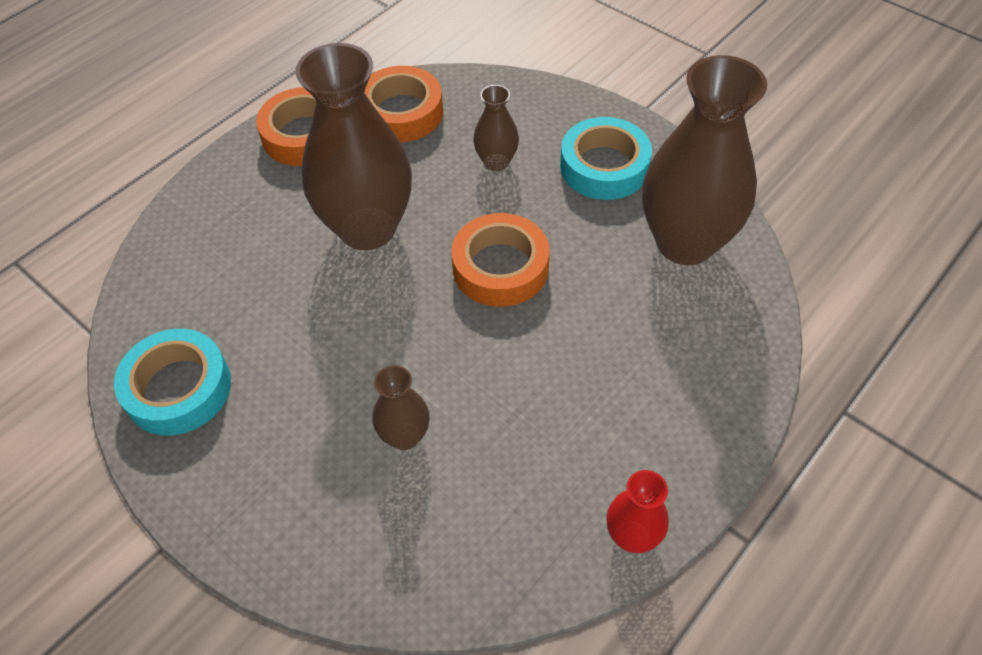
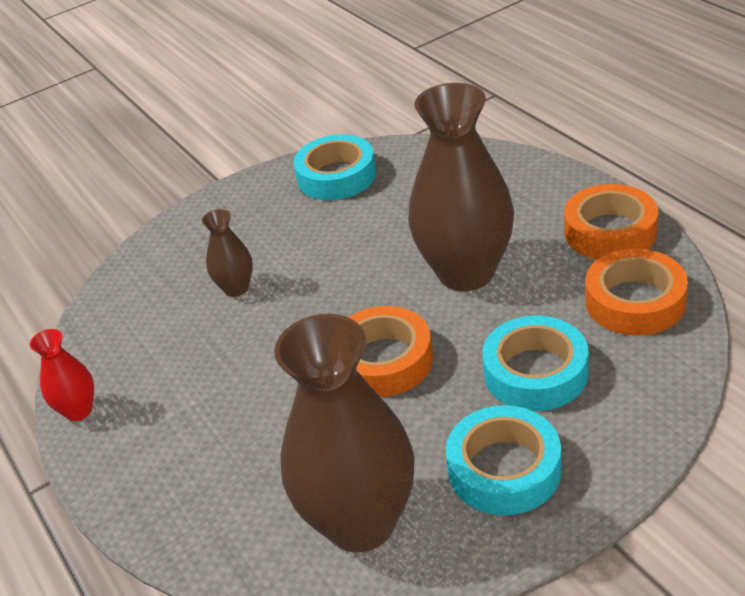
camera: 110 degrees right, 15 degrees down
(496, 162) = (535, 372): brown vase -> turquoise tape

